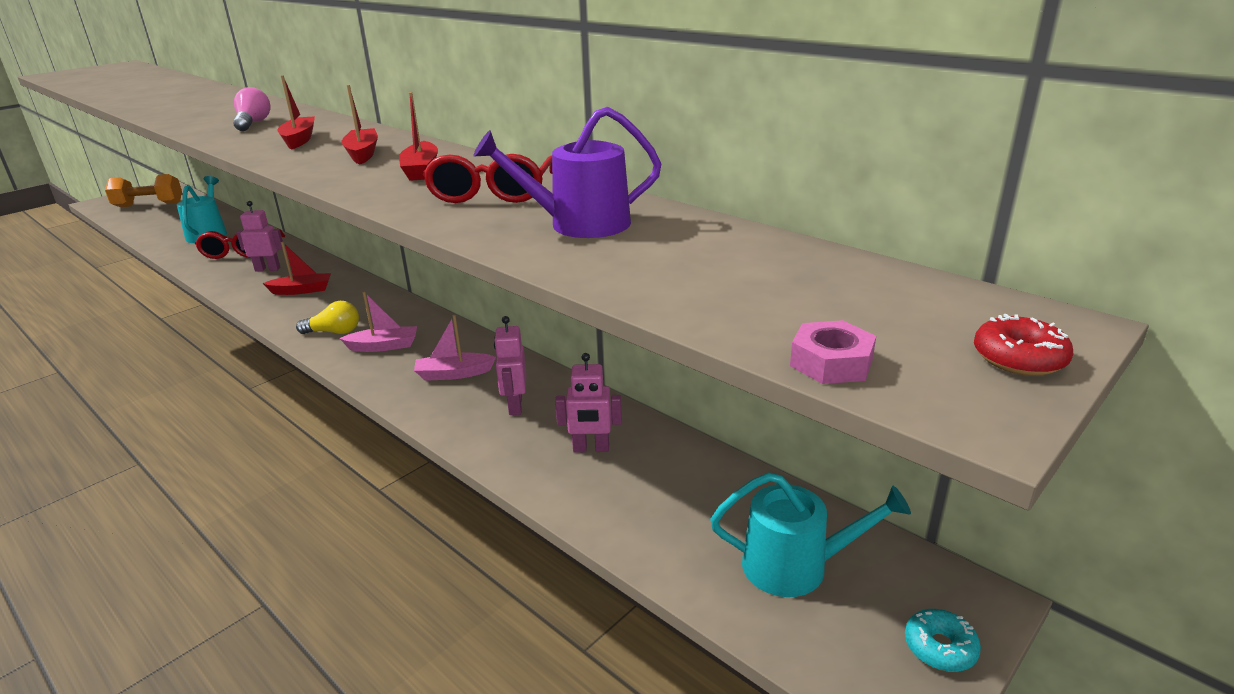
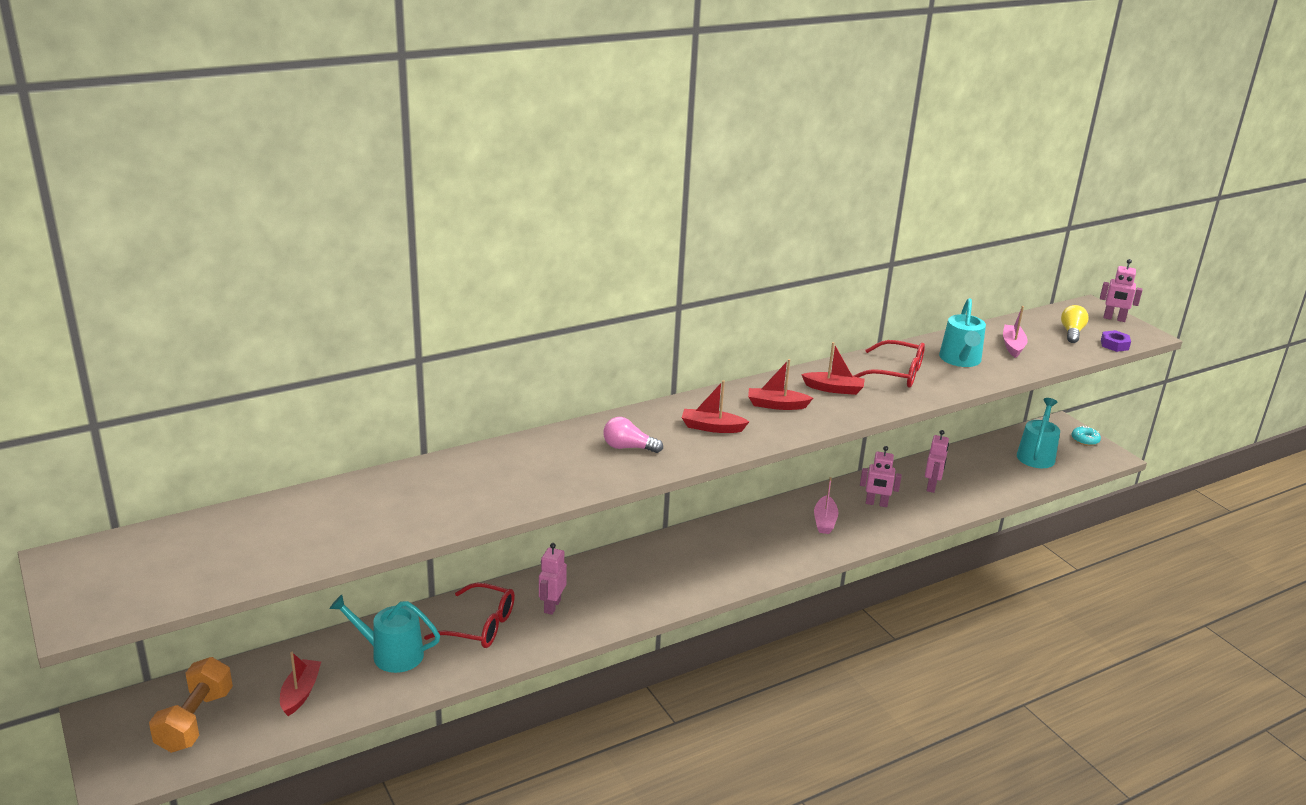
camera: 75 degrees left, 0 degrees up
(302, 290) = (625, 585): red boat -> red boat (300, 693)
(334, 332) = (728, 569): yellow light bulb -> yellow light bulb (1071, 333)
(384, 346) = (767, 547): pink boat -> pink boat (1013, 346)
(579, 224) = (960, 360): purple watering can -> turquoise watering can
(831, 362) = (1114, 345): pink nut -> purple nut
(1019, 358) = (1114, 319): red donut -> pink robot

